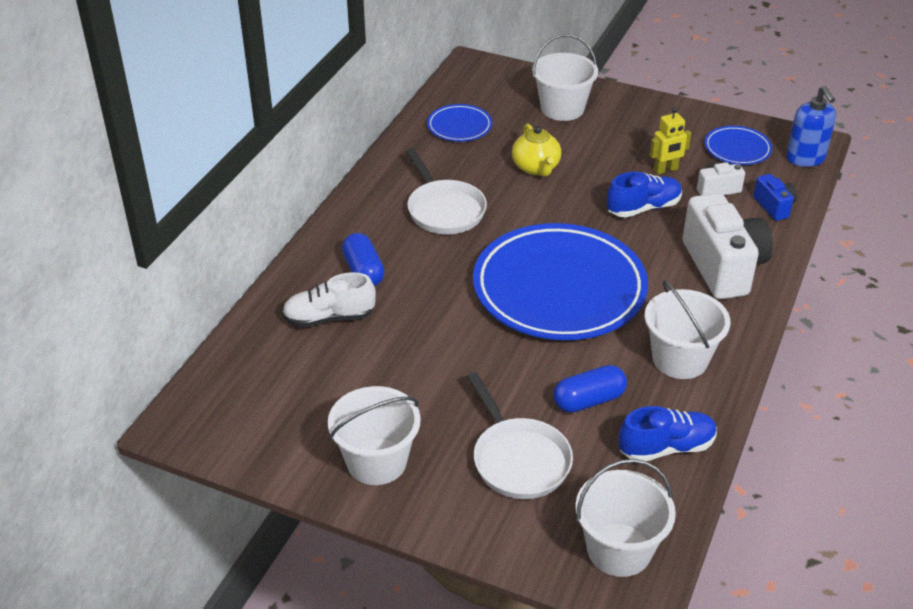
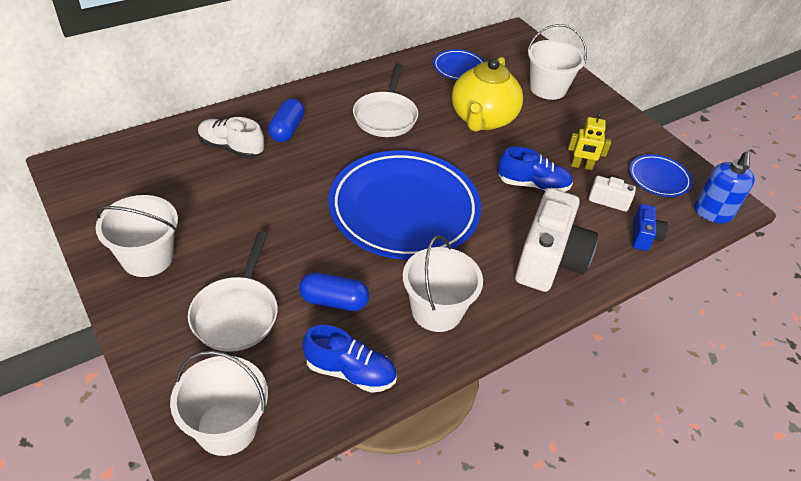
camera: 30 degrees right, 5 degrees up
(536, 168) = (482, 119): yellow teapot -> yellow teapot, size x1.66

